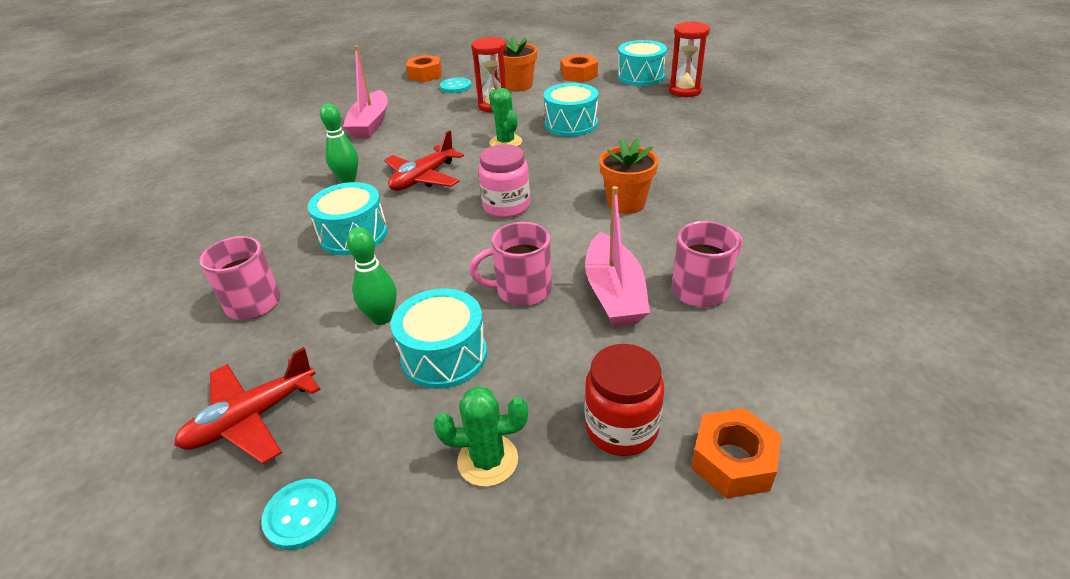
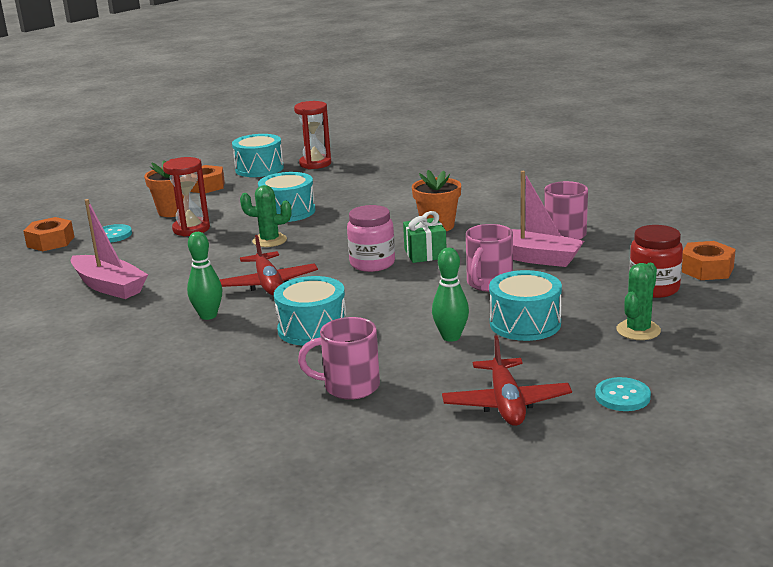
camera: 55 degrees left, 15 degrees down
(555, 224) = (425, 253): none -> green gift

